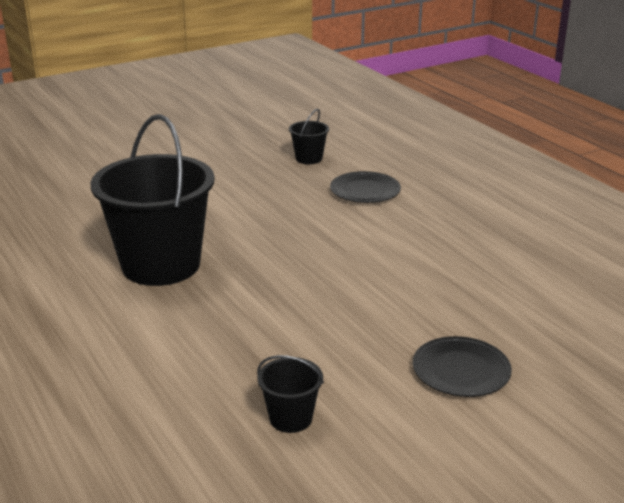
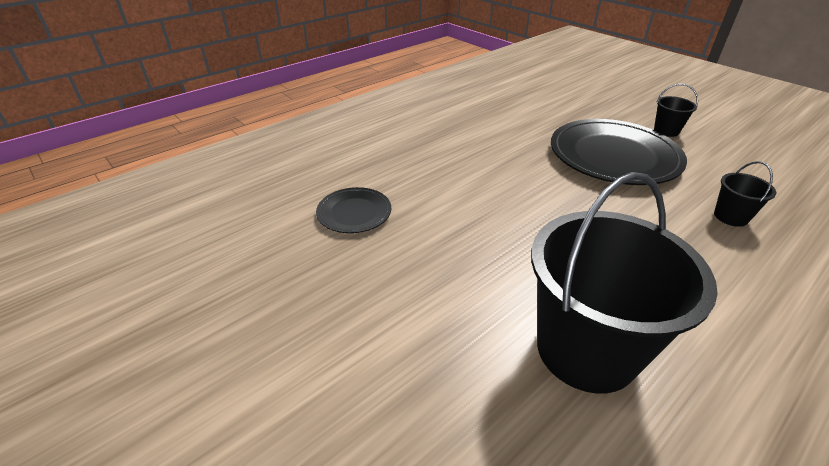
camera: 100 degrees left, 10 degrees up
(309, 158) = (264, 263): black bucket -> black bucket (666, 131)
(461, 370) = (614, 156): black plate -> black plate, size x2.02

